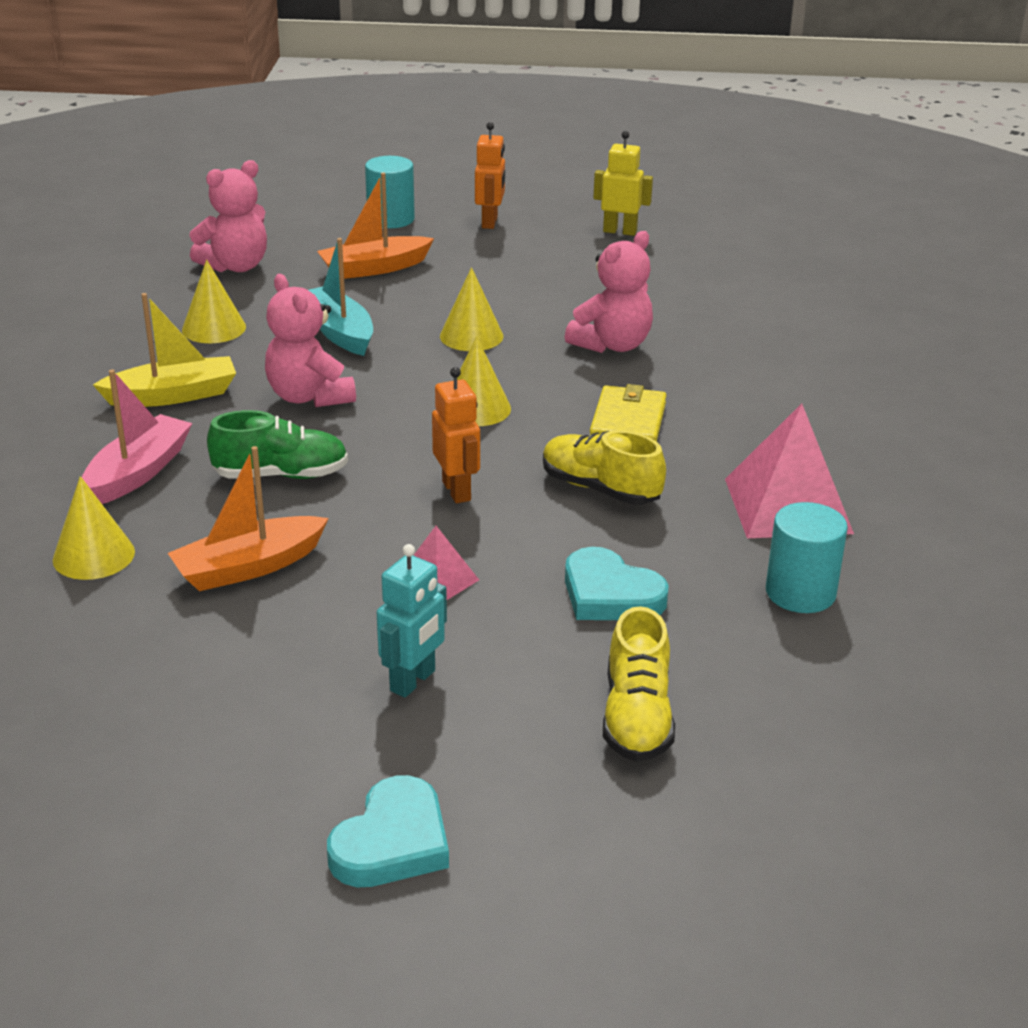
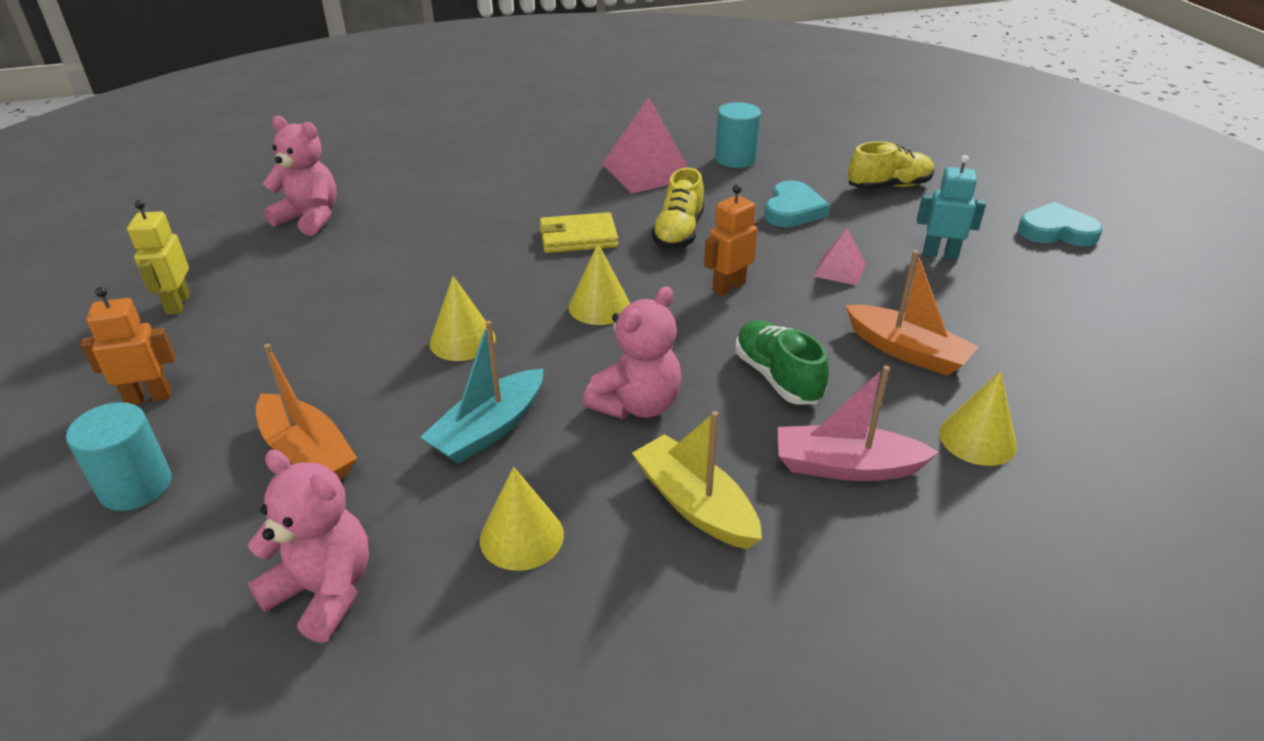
camera: 110 degrees left, 5 degrees up
(612, 345) = (449, 265): pink teddy bear -> pink teddy bear (310, 218)

